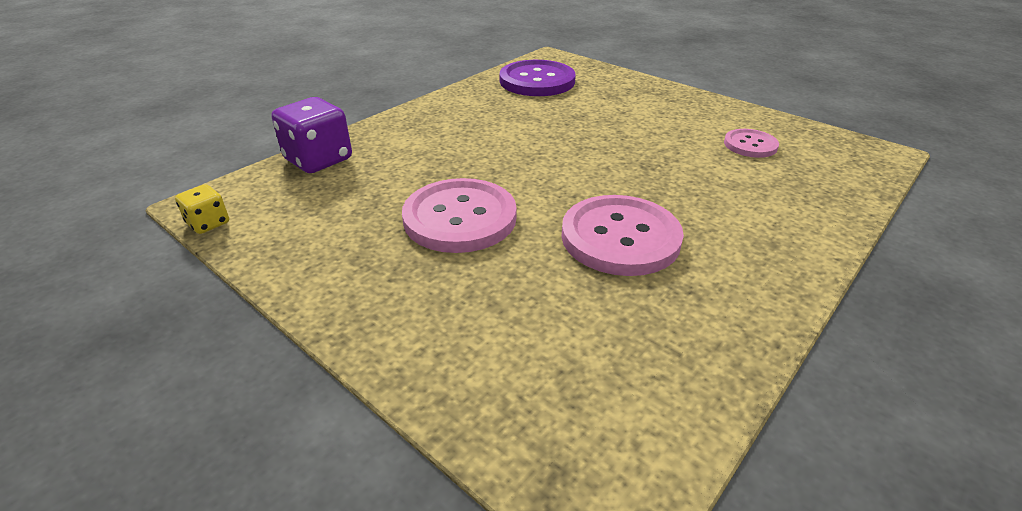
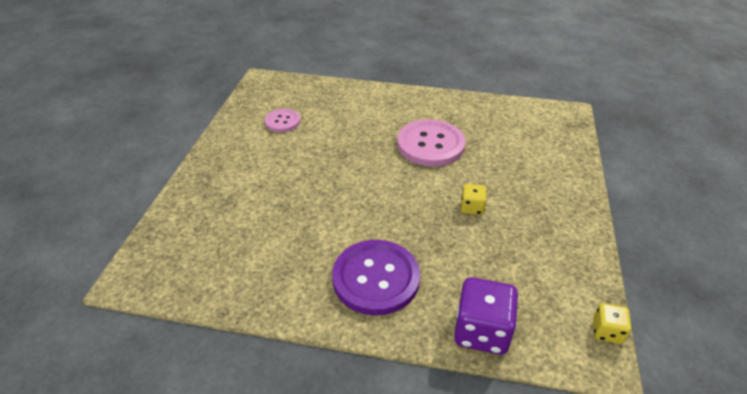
camera: 120 degrees left, 5 degrees up
(460, 218) = (472, 208): pink button -> yellow dice
(537, 81) = (214, 261): purple button -> purple button (376, 278)

